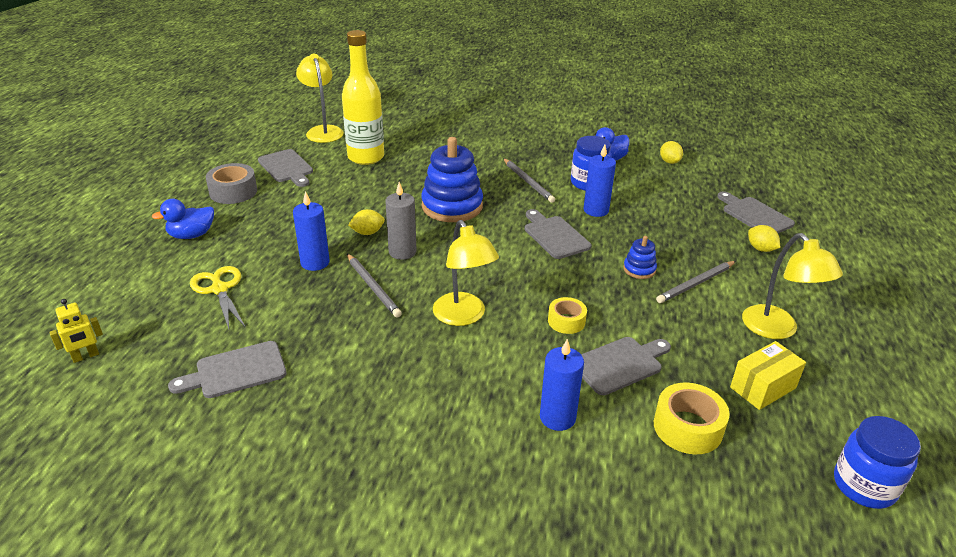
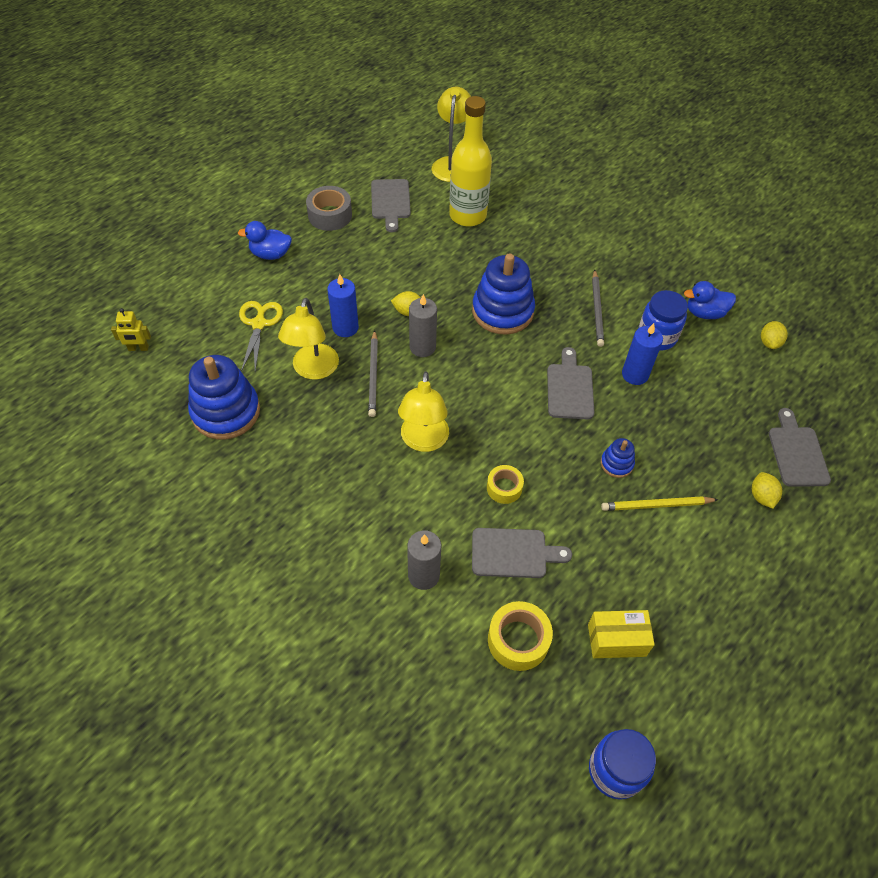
camera: 30 degrees right, 20 degrees up
(236, 371) = (226, 412): grey cutting board -> blue stacking toy
(557, 417) = (423, 575): blue candle -> grey candle
(696, 284) = (656, 505): grey pencil -> yellow pencil
(777, 330) = (687, 592): yellow lamp -> yellow lamp (313, 370)

